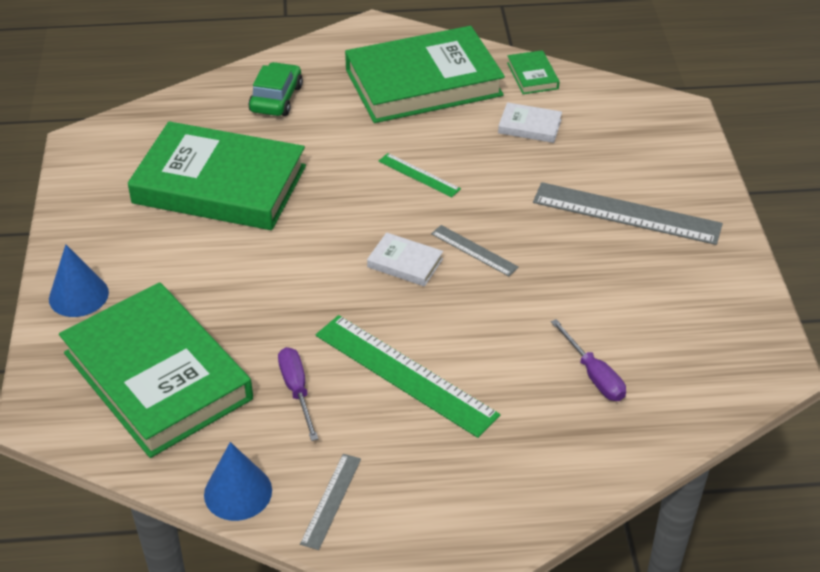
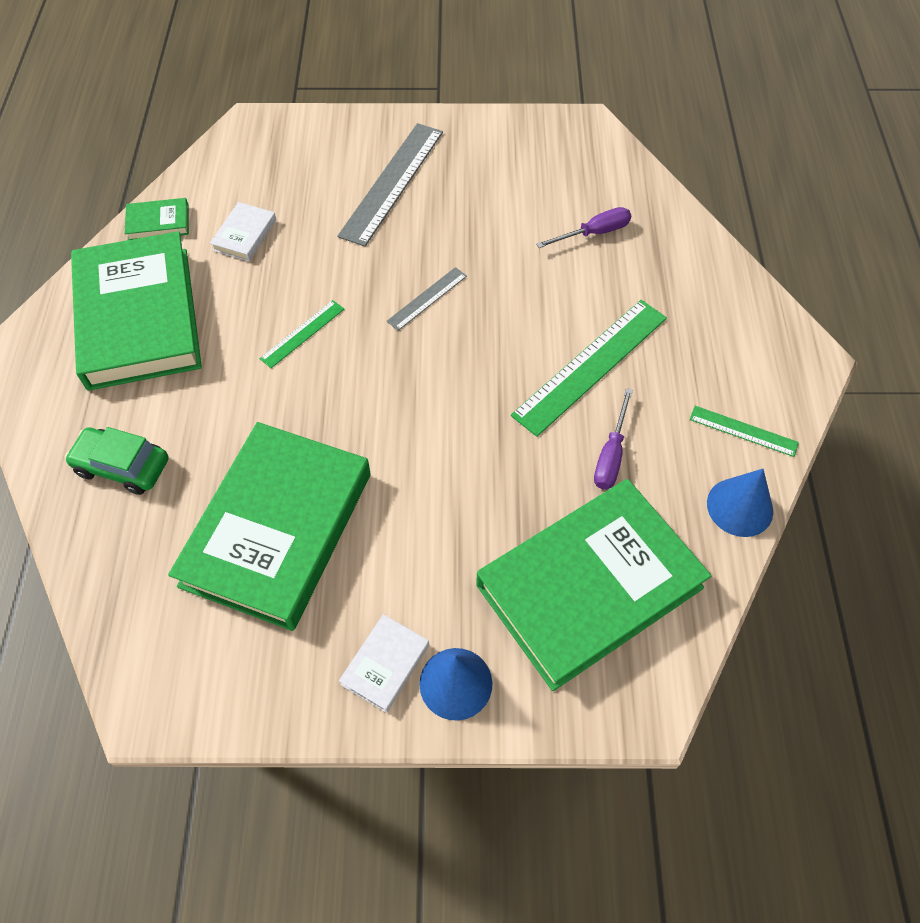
camera: 85 degrees left, 15 degrees up
(297, 390) = (611, 455): purple screwdriver -> purple screwdriver turned 60 degrees counterclockwise
(331, 500) = (743, 431): grey ruler -> green ruler
(405, 263) = (438, 355): white book -> white book (385, 664)

